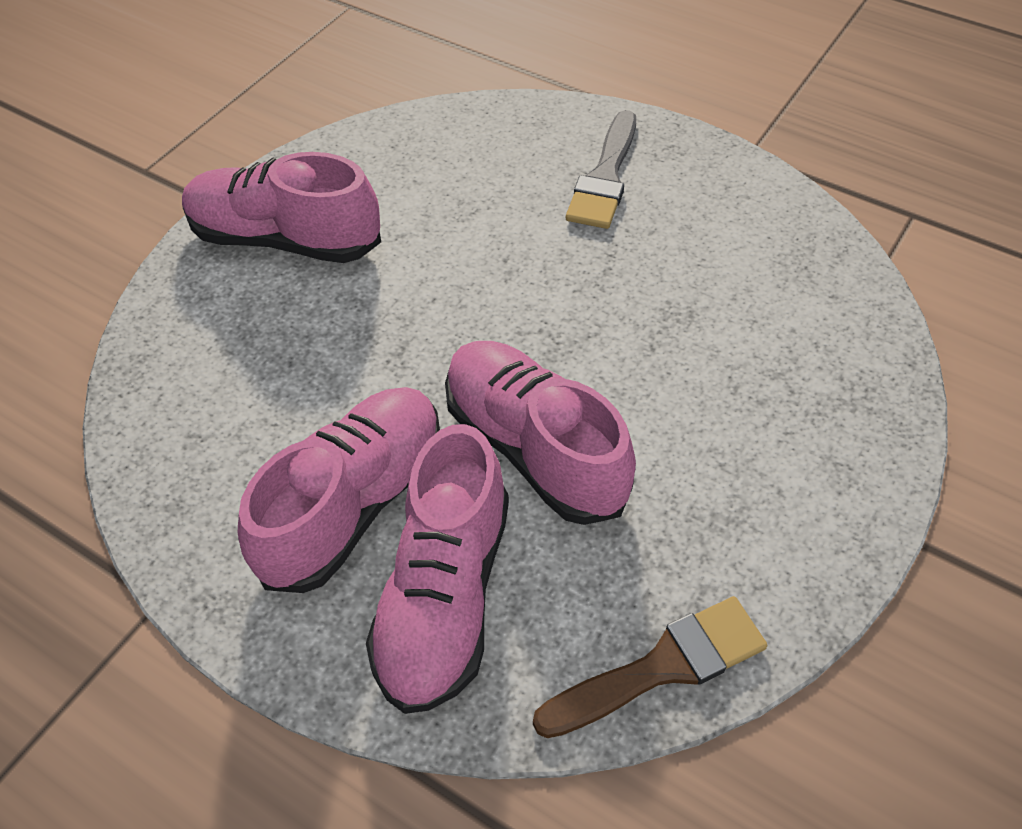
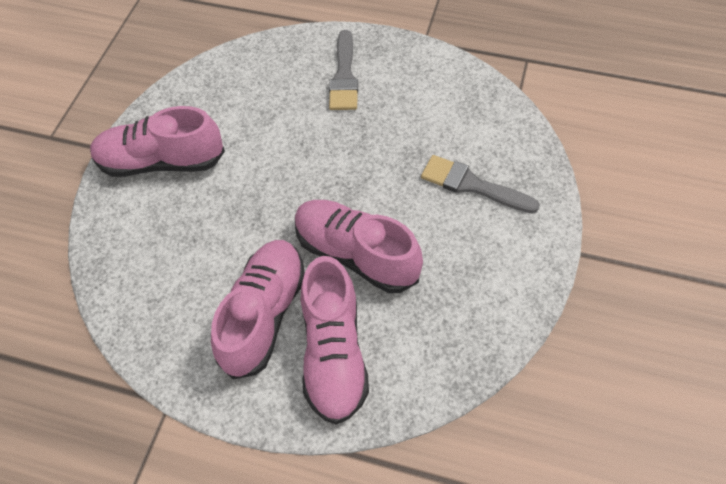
camera: 15 degrees left, 5 degrees up
(662, 667) = (464, 359): brown brush -> none
(762, 386) = (472, 185): none -> grey brush

